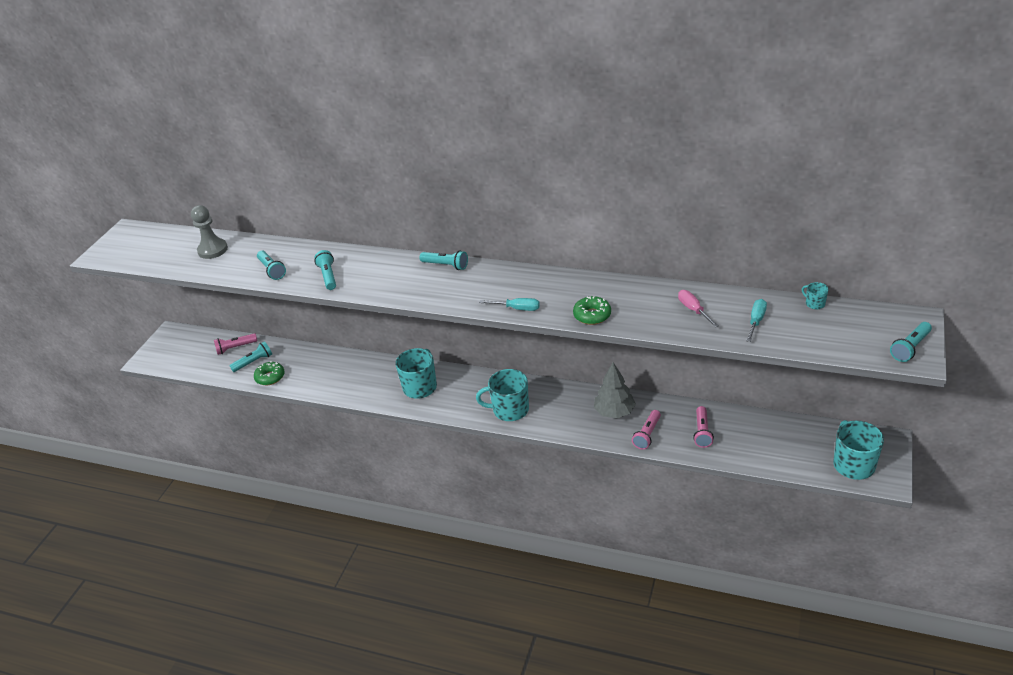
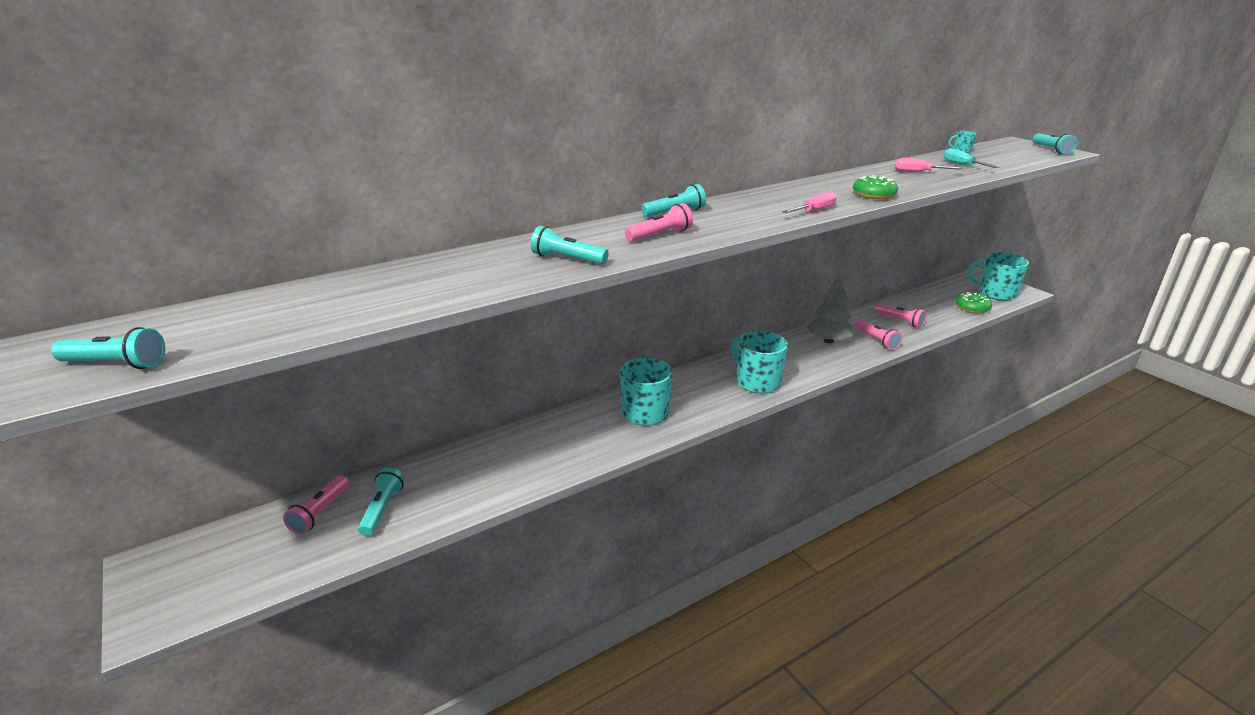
camera: 55 degrees left, 10 degrees down
(213, 250) = (316, 300): grey pawn -> none
(270, 377) = (440, 508): green donut -> green donut (972, 308)
(272, 270) = (473, 281): turquoise flashlight -> turquoise flashlight (116, 364)
(398, 282) = (660, 235): none -> pink flashlight
(509, 410) = (757, 382): turquoise mug -> turquoise mug turned 105 degrees clockwise
(517, 308) = (814, 211): turquoise screwdriver -> pink screwdriver

